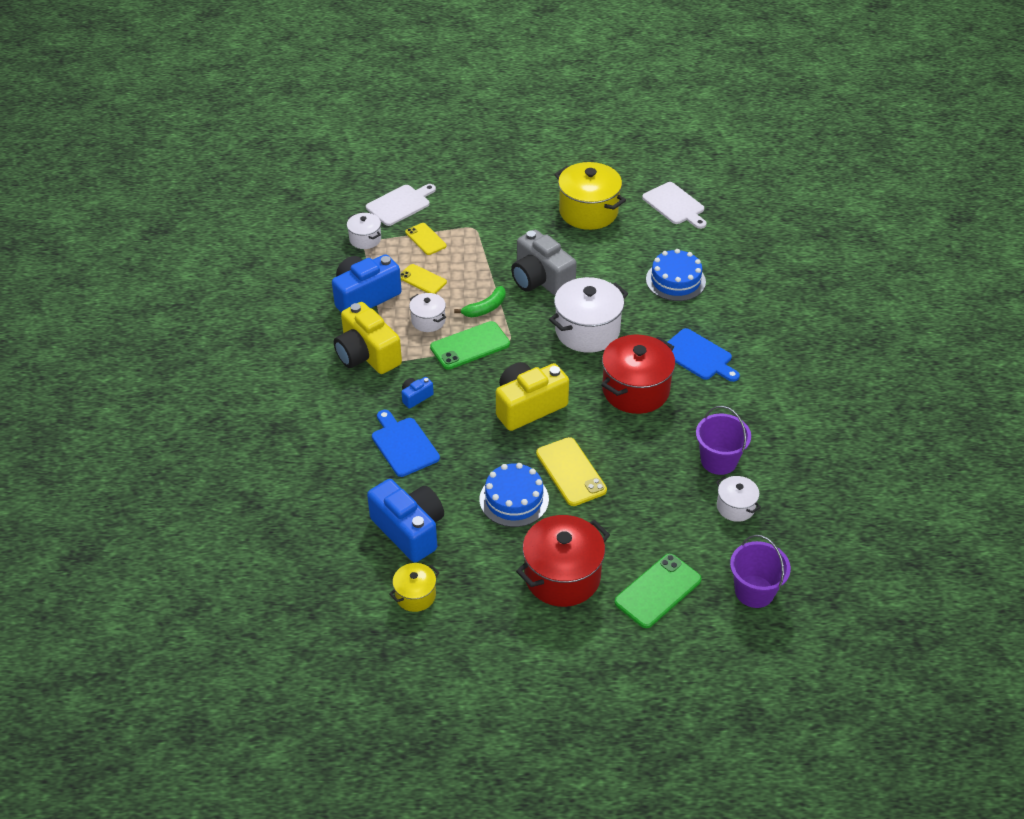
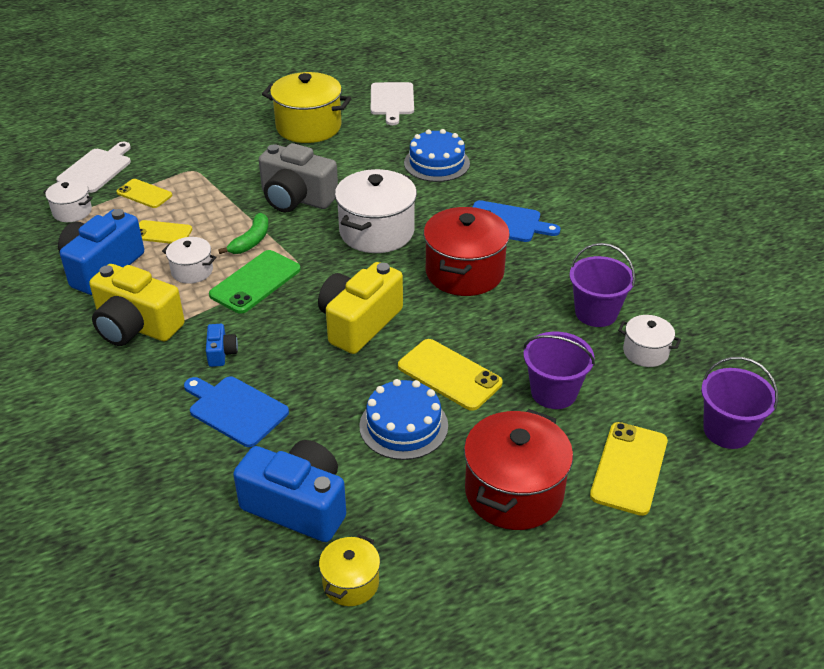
camera: 25 degrees left, 5 degrees down
(416, 397) = (221, 353): blue camera -> blue camera turned 150 degrees clockwise
(640, 513) = (554, 392): none -> purple bucket
(658, 591) = (629, 468): green phone -> yellow phone
(675, 205) = (392, 101): white cutting board -> white cutting board turned 60 degrees clockwise

